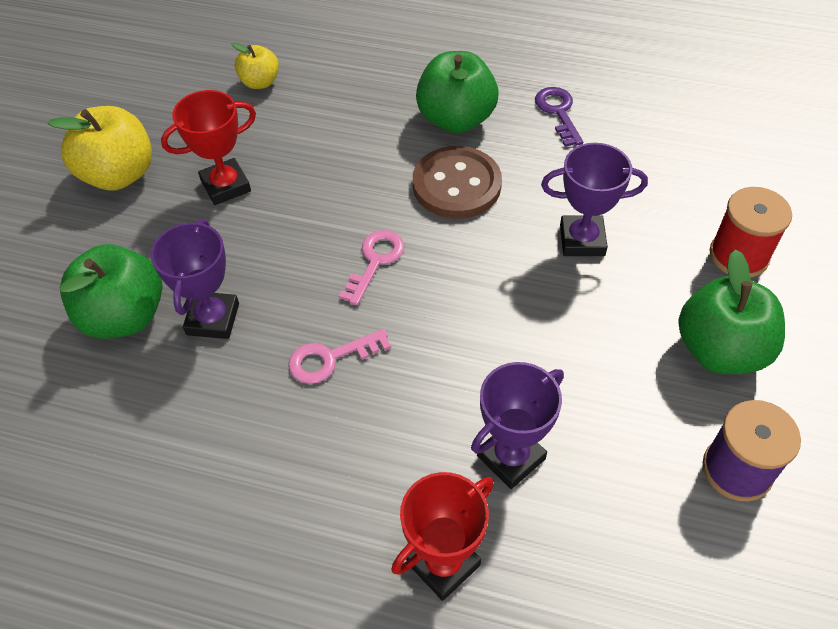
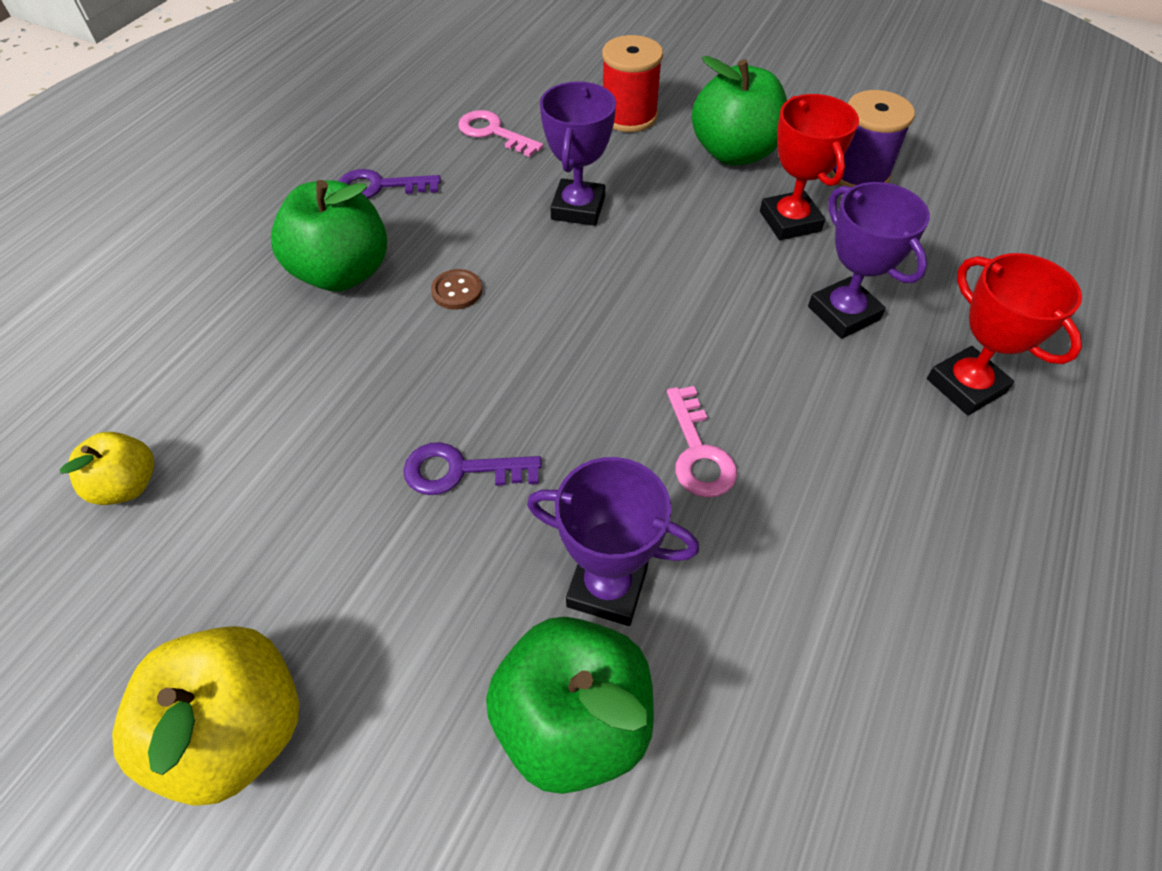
camera: 80 degrees left, 0 degrees up
(226, 186) = (344, 552): red trophy -> red trophy (790, 221)
(293, 225) = (460, 470): none -> purple key
(375, 262) = (555, 387): pink key -> pink key (493, 132)
(456, 185) = (457, 291): brown button -> brown button, size x0.45

